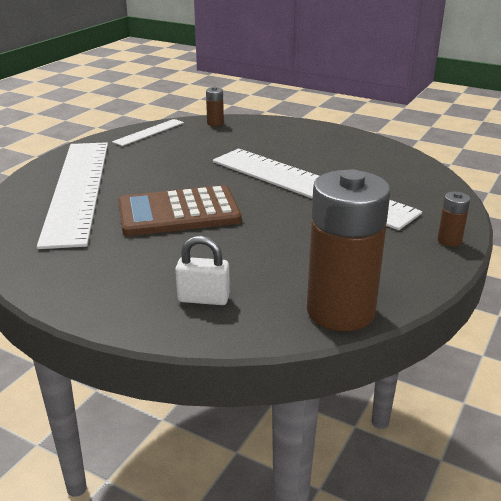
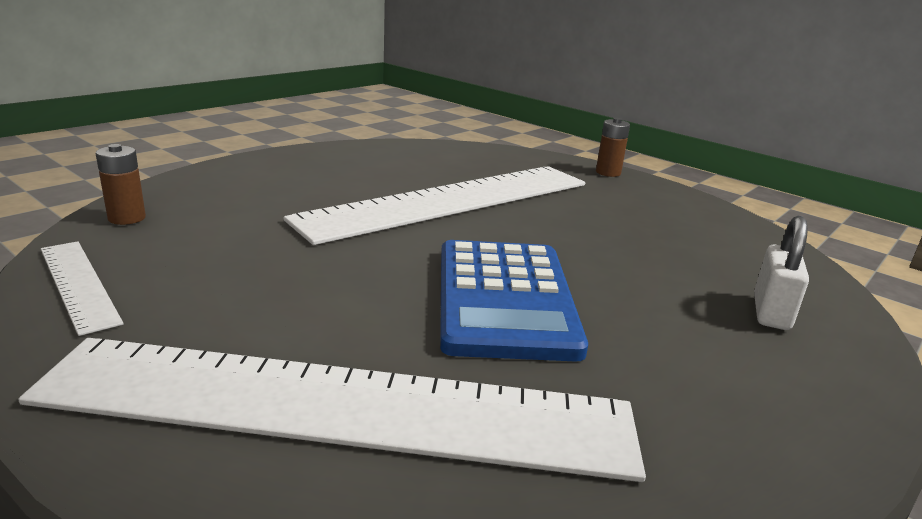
camera: 80 degrees left, 5 degrees down
(178, 212) = (504, 299): brown calculator -> blue calculator
(340, 311) = (763, 241): brown battery -> none

